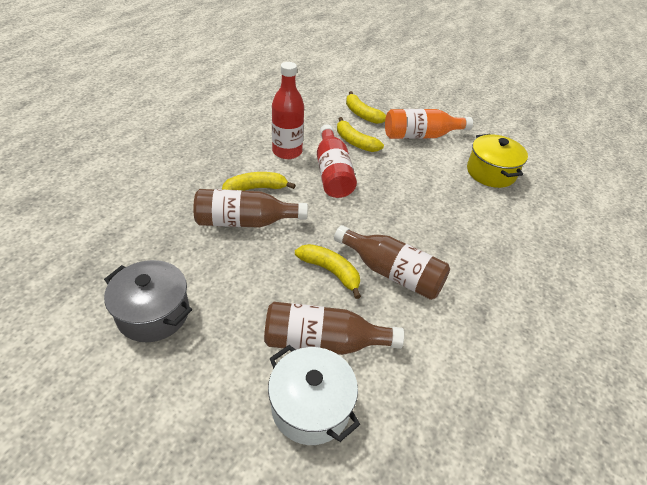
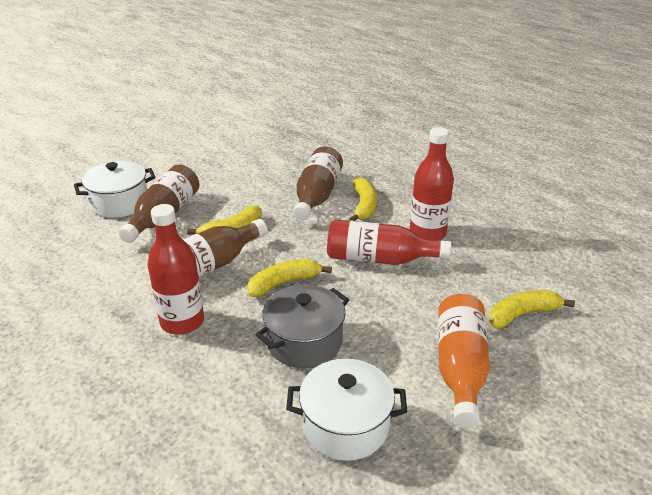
camera: 110 degrees right, 10 degrees down
(153, 313) = (238, 154): grey pot -> grey pot (304, 342)
(355, 142) = (445, 291): yellow banana -> yellow banana (284, 283)
(464, 268) = (182, 321): none -> red bottle
(491, 172) = (345, 425): yellow pot -> white pot

